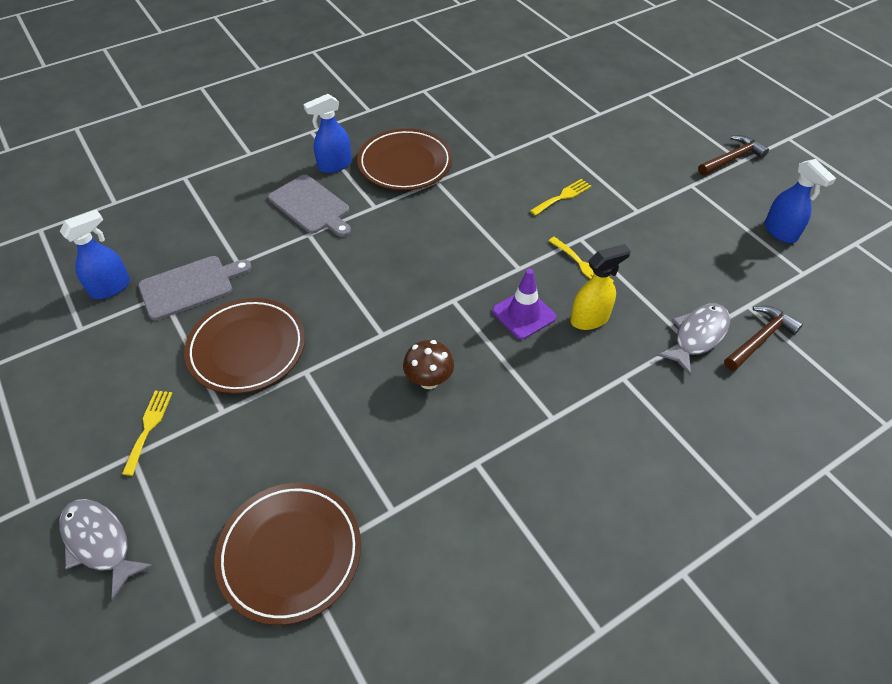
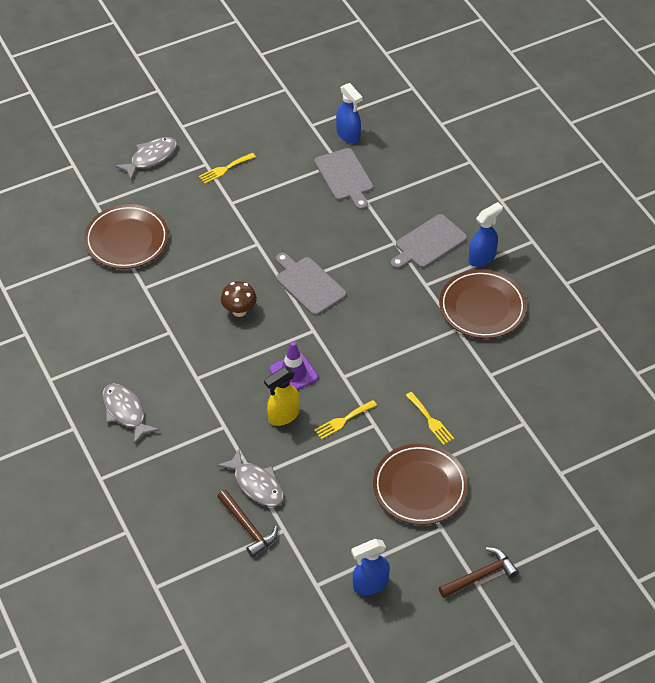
camera: 95 degrees right, 0 degrees up
(148, 427) = (225, 169): yellow fork -> yellow fork turned 135 degrees clockwise
(247, 349) = (282, 212): brown plate -> brown plate (420, 487)
(334, 165) = (482, 258): blue spray bottle -> blue spray bottle turned 75 degrees clockwise
(378, 310) = (308, 284): none -> grey cutting board
(590, 319) = (283, 416): yellow spray bottle -> yellow spray bottle turned 75 degrees clockwise
(633, 502) = (125, 412): none -> grey fish
(732, 158) = (480, 576): brown hammer -> brown hammer turned 90 degrees counterclockwise

